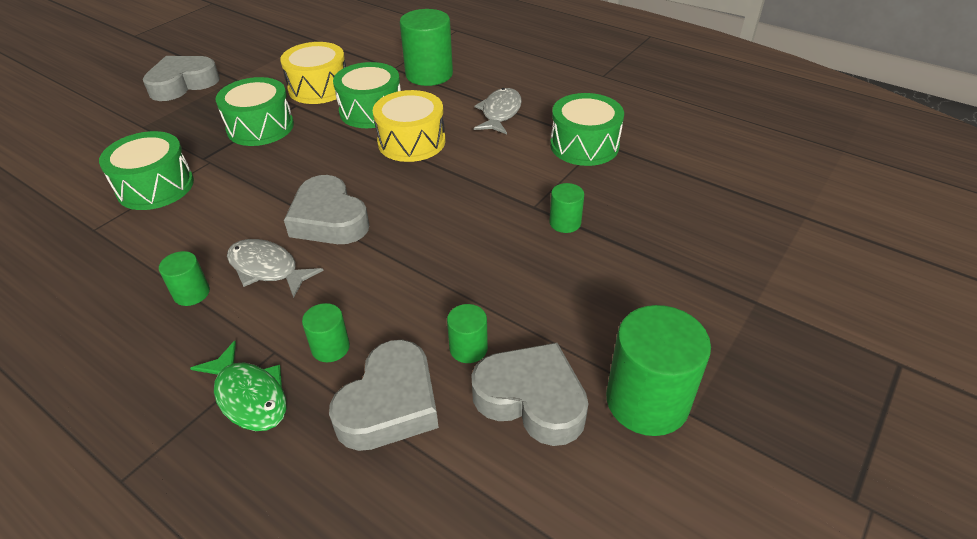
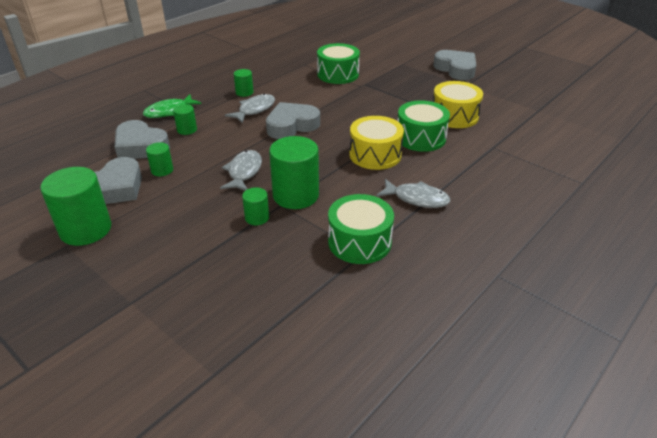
camera: 95 degrees right, 5 degrees down
(260, 127) = (399, 98): green drum -> none
(429, 74) = (483, 164): green cylinder -> green cylinder (295, 195)
(463, 251) = (244, 172): none -> grey fish

